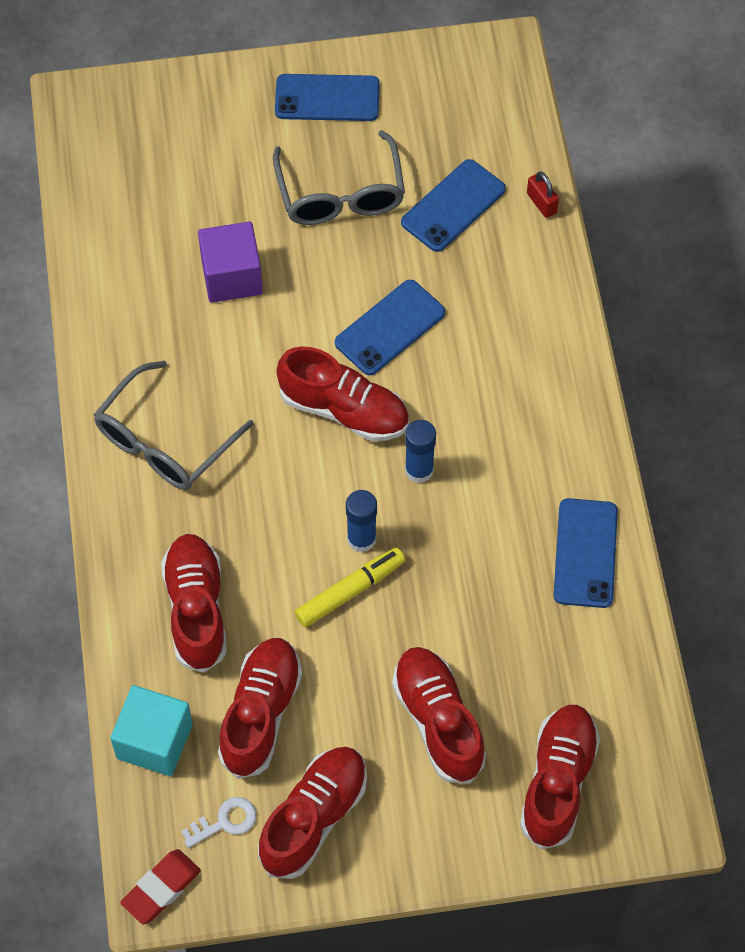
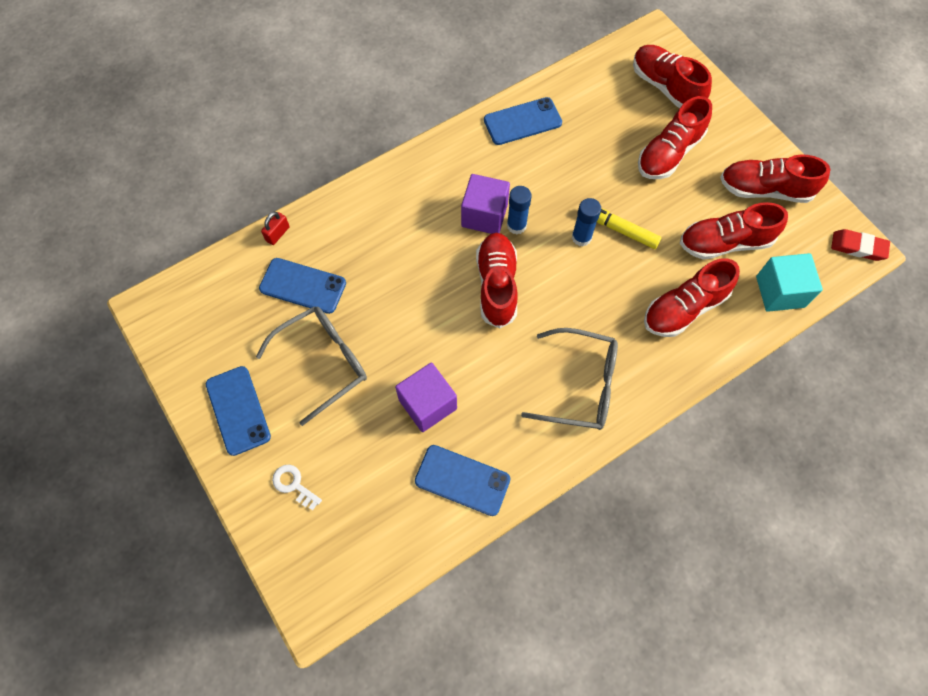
camera: 115 degrees left, 5 degrees up
(225, 822) = (798, 232): white key -> white key (294, 485)
(390, 328) = (420, 284): blue phone -> blue phone (462, 480)
(454, 439) = (484, 215): none -> purple cube
(558, 782) = (665, 87): red shoe -> red shoe turned 60 degrees clockwise

